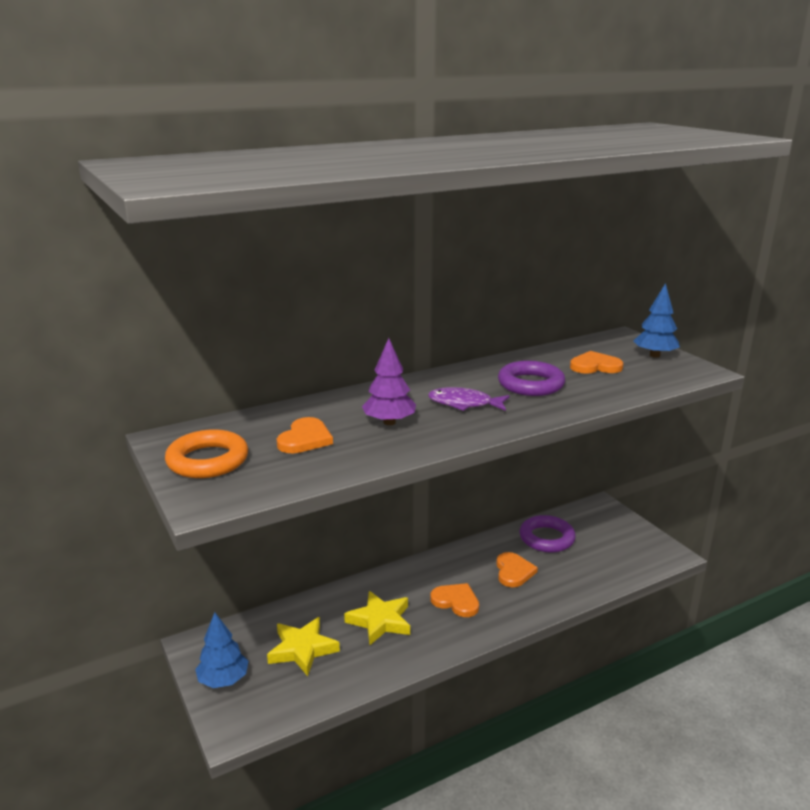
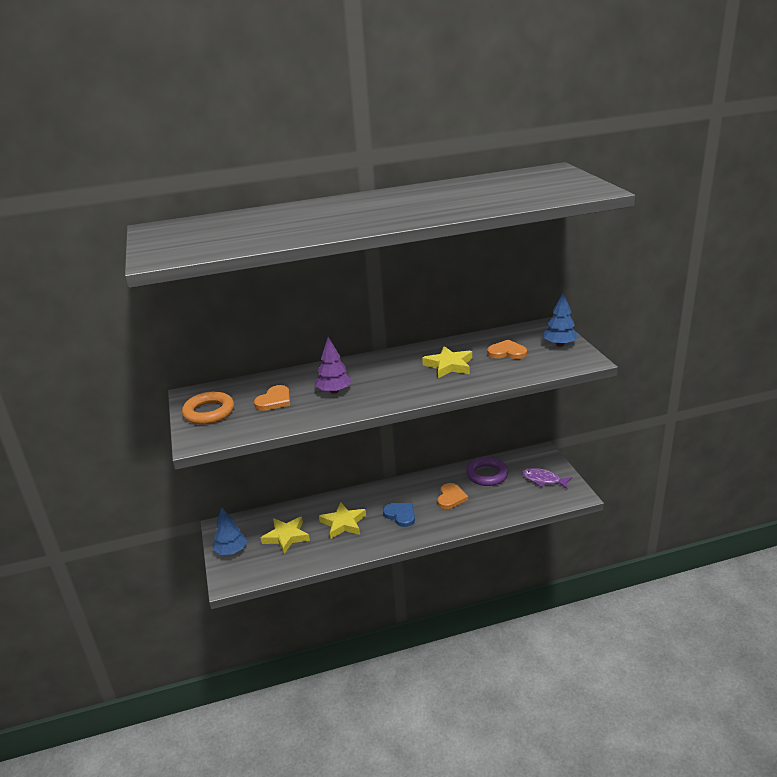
camera: 15 degrees right, 5 degrees up
(456, 601) = (400, 515): orange heart -> blue heart
(464, 404) = (392, 379): purple fish -> purple fish (543, 480)
(530, 384) = (449, 365): purple ring -> yellow star

